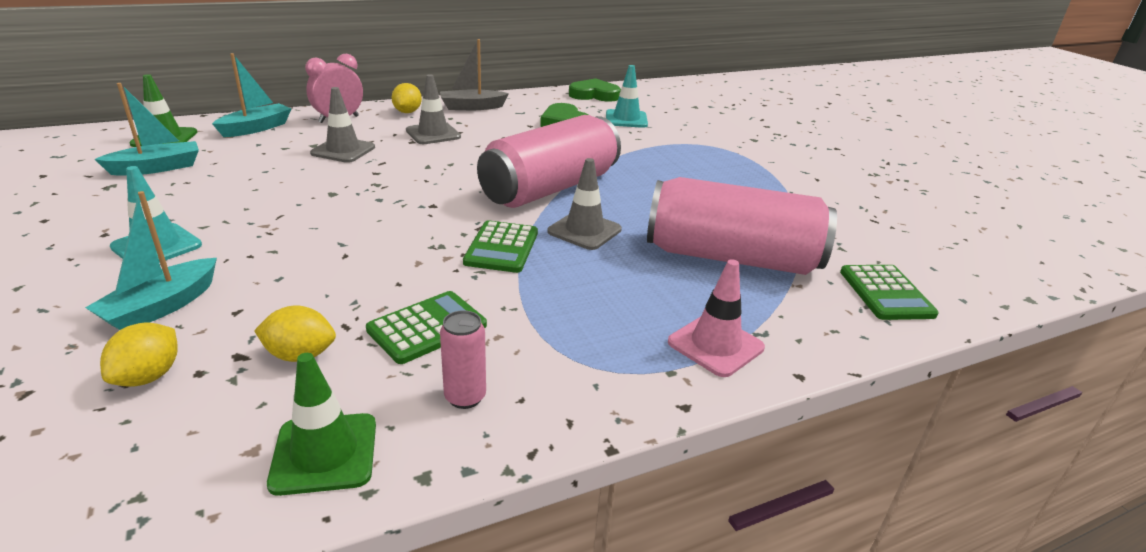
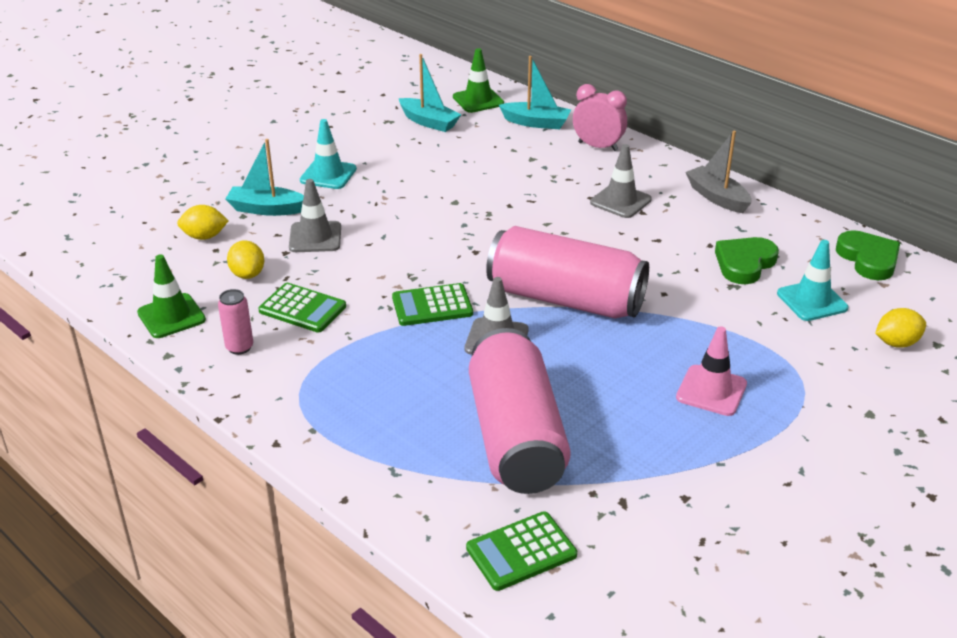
camera: 70 degrees right, 5 degrees up
(343, 150) = (535, 175): grey traffic cone -> grey traffic cone (315, 237)
(407, 112) = (657, 170): yellow lemon -> yellow lemon (896, 343)
(715, 345) = (360, 447): pink traffic cone -> pink traffic cone (711, 391)

